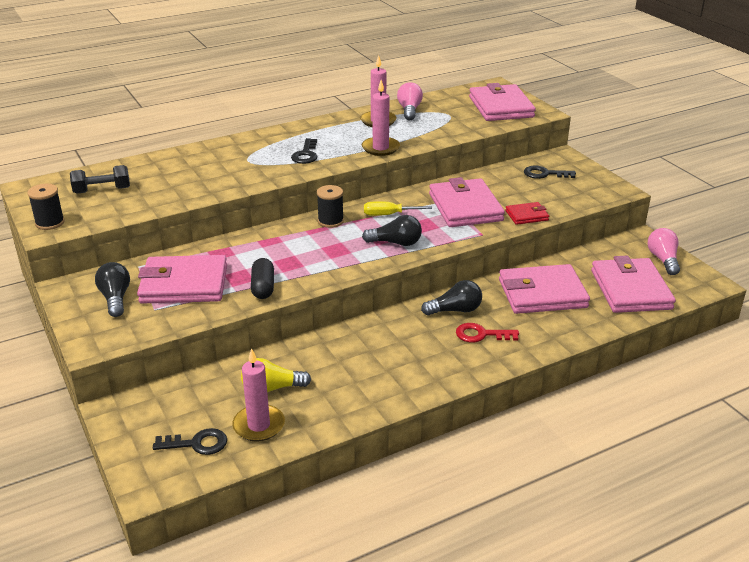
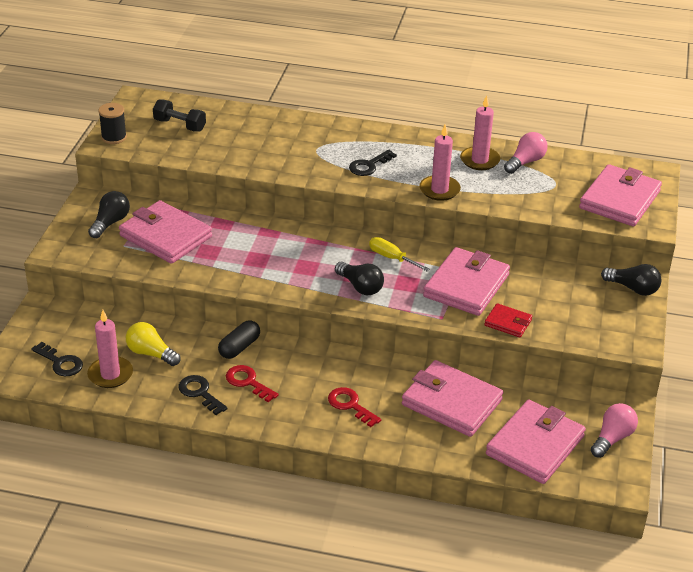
camera: 40 degrees right, 5 degrees up
(263, 287) = (213, 269): black capsule -> black capsule (239, 347)
(330, 221) = (338, 239): black spool -> none
(383, 363) = (248, 382): none -> red key
(455, 310) = (360, 373): black light bulb -> black light bulb (633, 288)
(544, 174) = (592, 291): black key -> black key (200, 393)

